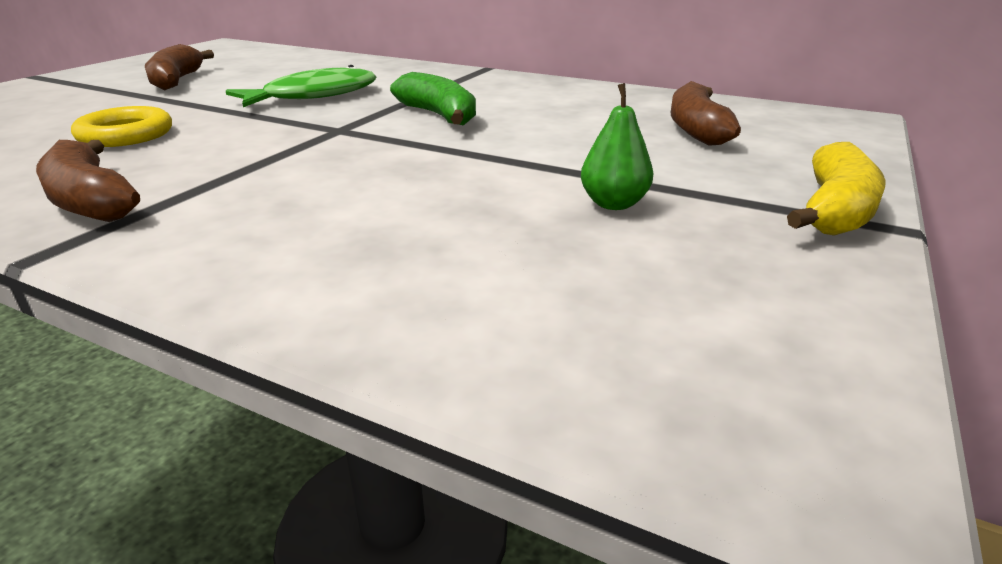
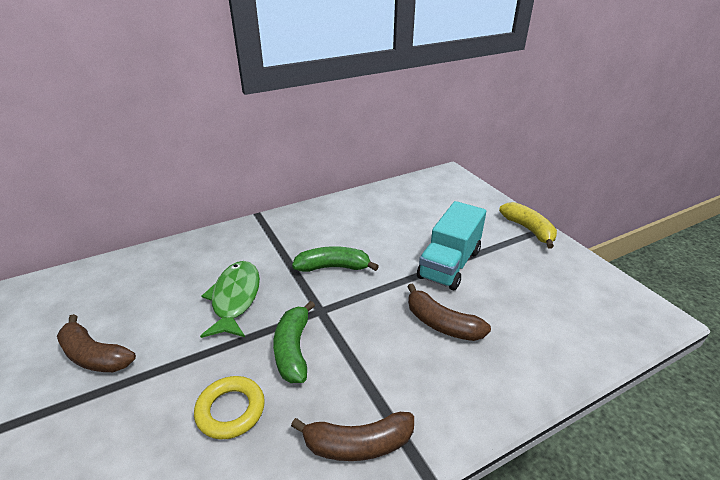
camera: 55 degrees left, 5 degrees up
(249, 135) = (293, 349): none -> green banana
(570, 171) = (449, 264): none -> turquoise truck
(613, 204) = (491, 270): green pear -> none
(696, 129) = (428, 210): brown banana -> brown banana (441, 323)

